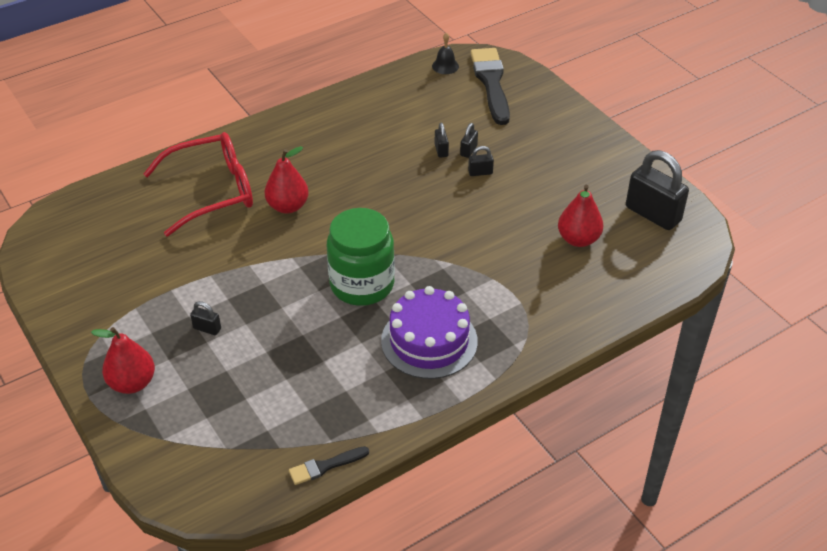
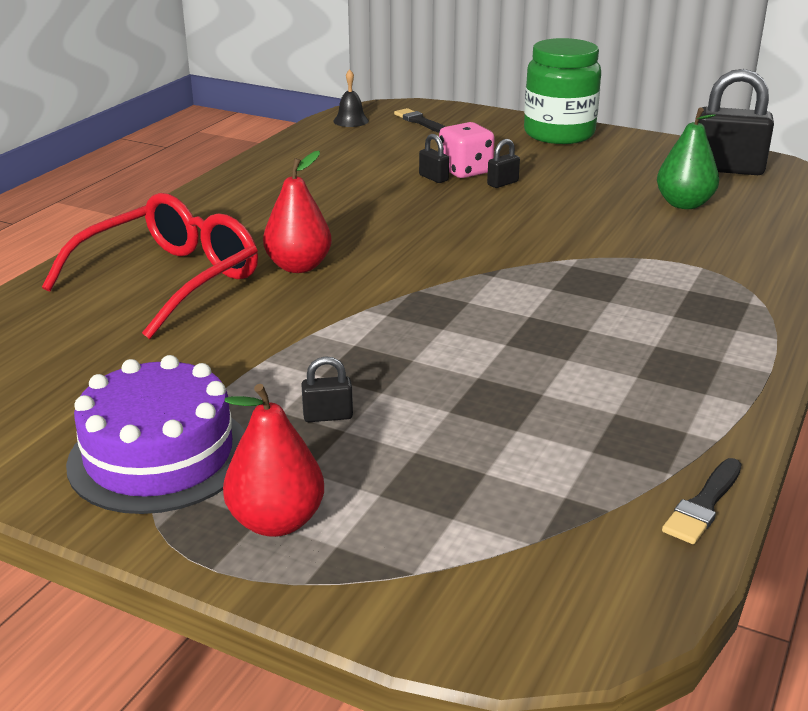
camera: 30 degrees left, 15 degrees down
(362, 284) = (493, 307): green jar -> green jar (559, 134)
(429, 341) = (649, 331): purple cake -> purple cake (159, 456)
(468, 150) = (465, 171): black padlock -> pink dice
(491, 83) = (420, 122): black brush -> black brush, size x0.50
(578, 239) = (684, 204): red pear -> green pear

